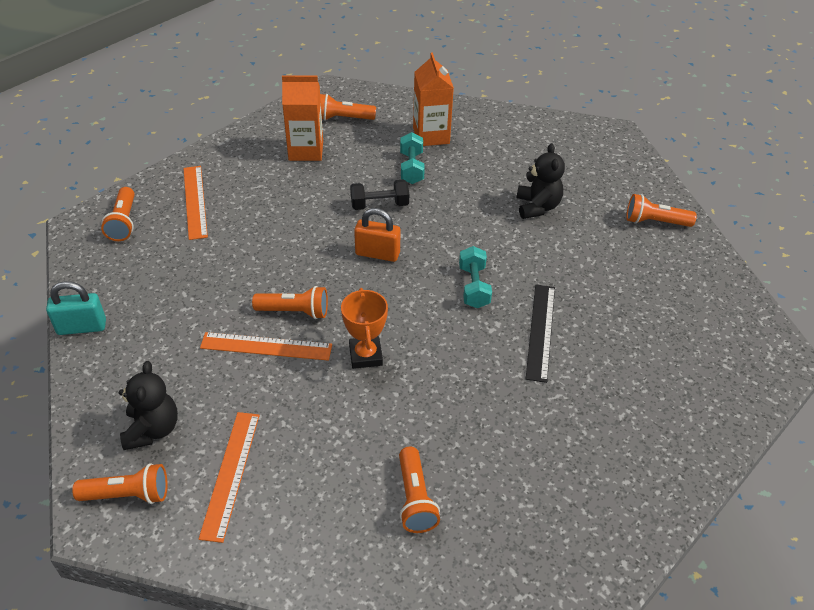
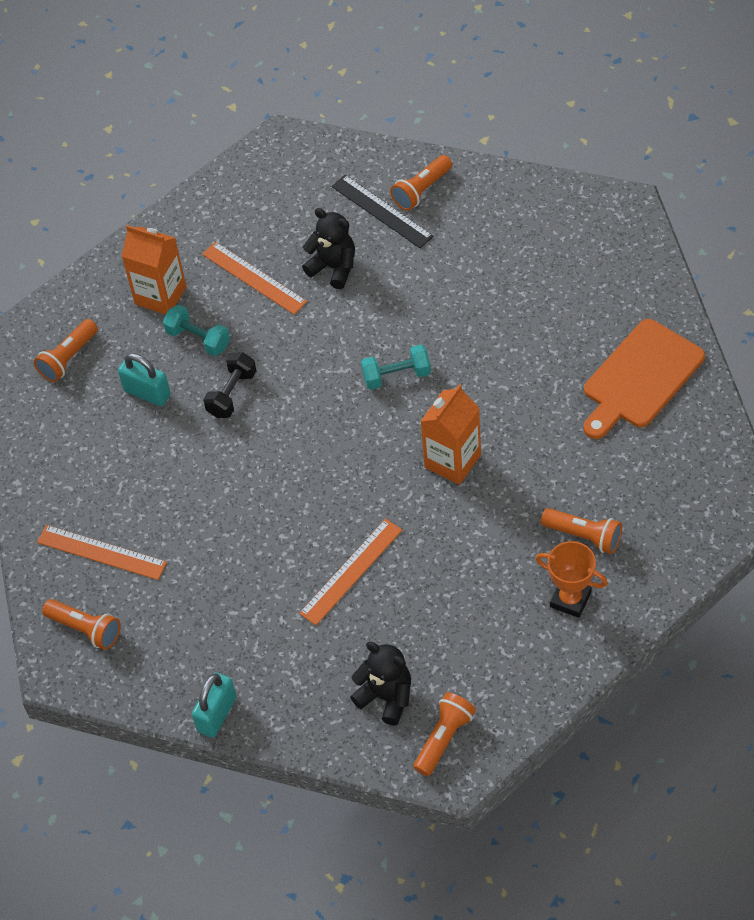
camera: 50 degrees left, 10 degrees up
(230, 474) = (473, 655): orange ruler -> orange ruler (254, 278)
(294, 311) = (324, 530): orange flashlight -> none
(306, 150) = (96, 418): orange carton -> orange carton (452, 461)
(345, 164) = (147, 393): none -> turquoise padlock
(365, 355) = (416, 499): orange trophy -> orange trophy (570, 599)
(377, 254) = (298, 429): orange padlock -> none
(473, 287) = (396, 376): turquoise dumbbell -> turquoise dumbbell turned 45 degrees counterclockwise
(540, 331) = (482, 356): black ruler -> black ruler (381, 211)
(621, 457) = (640, 378): none -> orange cutting board

